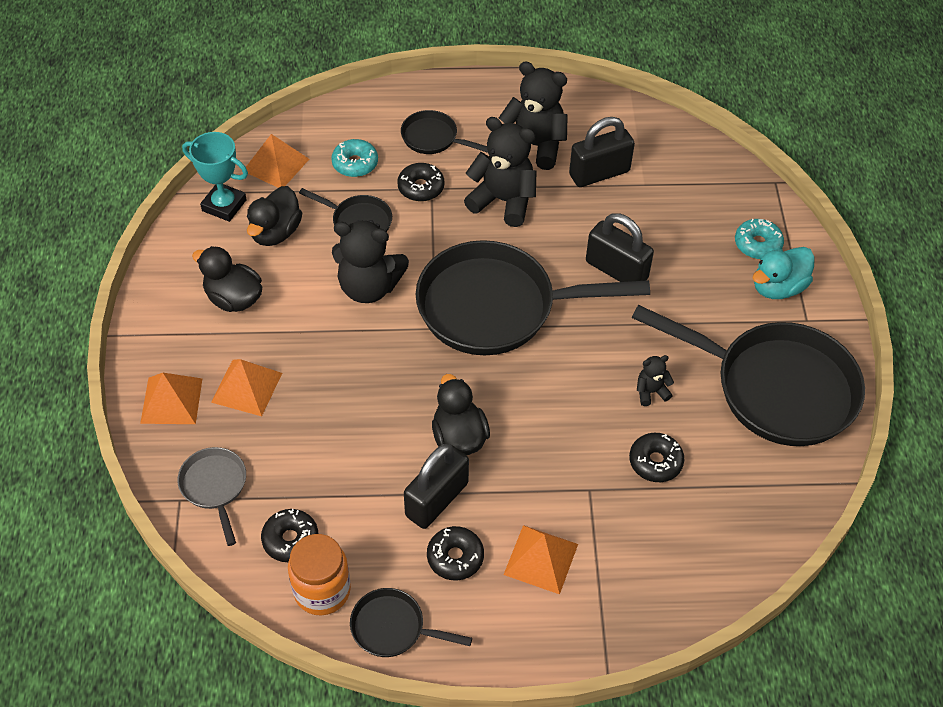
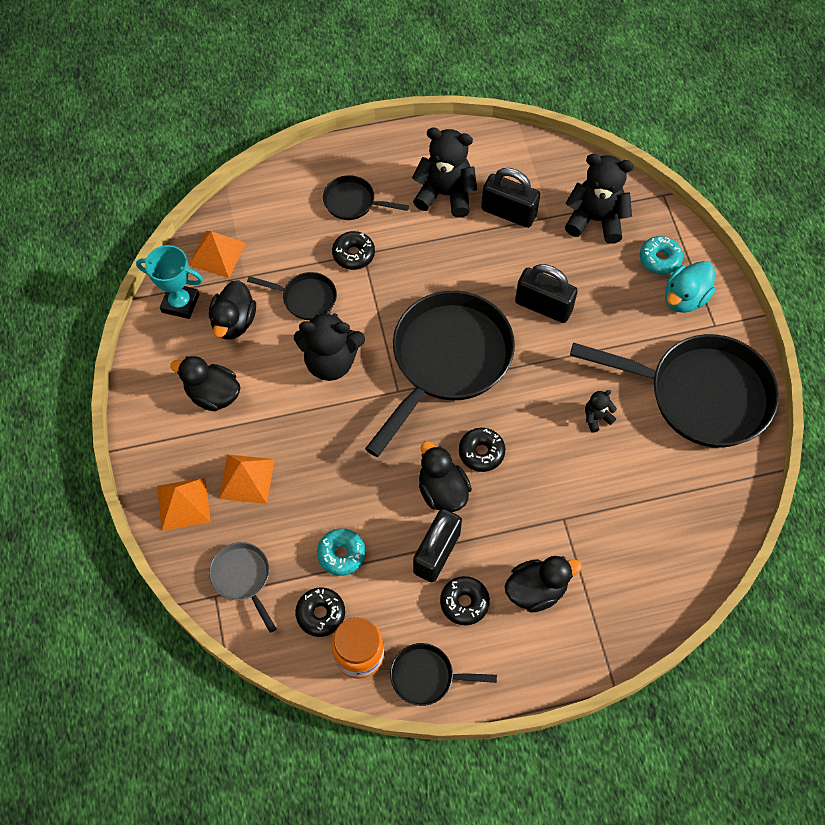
camera: 10 degrees left, 10 degrees up
(355, 163) = (289, 240): turquoise donut -> turquoise donut (341, 554)
(496, 307) = (447, 361): black pan -> black pan turned 135 degrees clockwise
(503, 201) = (430, 255): black teddy bear -> black teddy bear (595, 220)
(541, 559) = (536, 590): orange pyramid -> black duck
(599, 173) = (508, 212): black padlock -> black padlock turned 60 degrees clockwise
(655, 462) = (613, 483): black donut -> black donut (481, 452)

